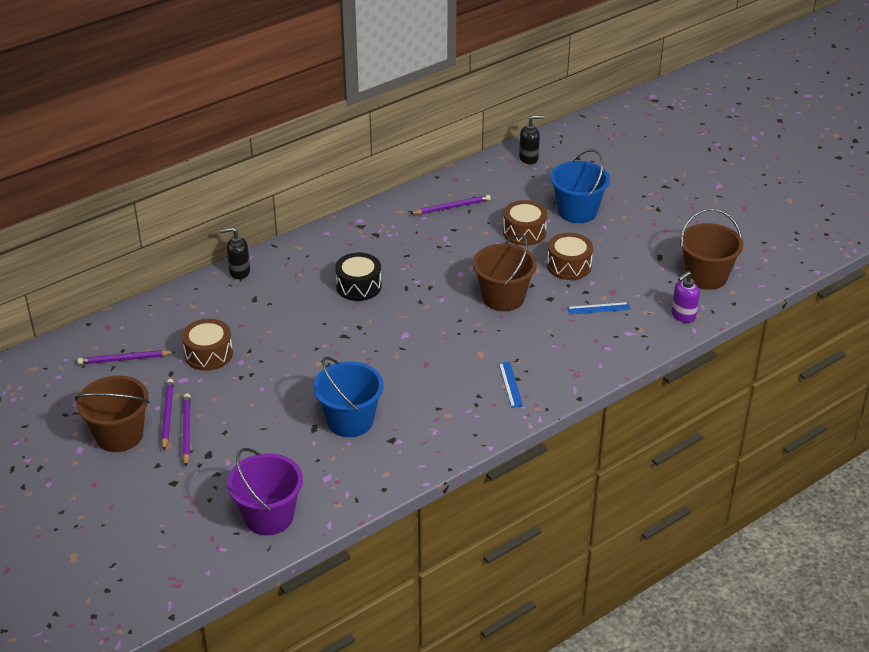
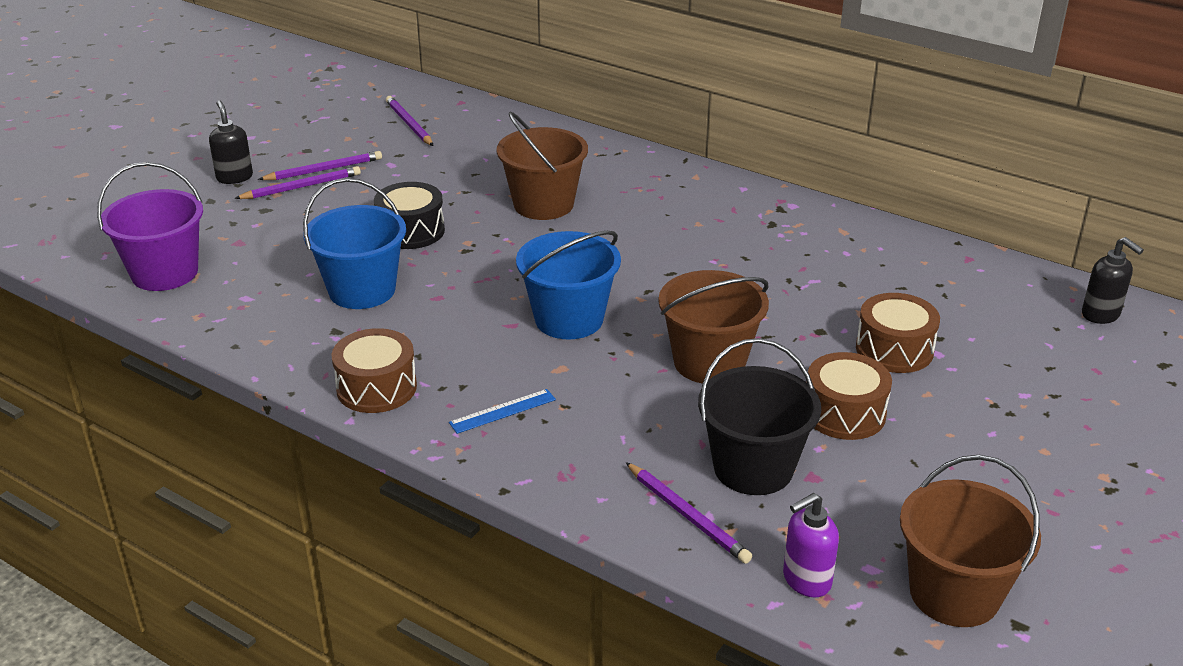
camera: 70 degrees right, 5 degrees down
(119, 435) = (280, 152): brown bucket -> brown bucket (543, 204)
(208, 354) = (444, 168): brown drum -> brown drum (376, 388)
(239, 272) = (613, 150): black soap dispenser -> black soap dispenser (234, 177)
(358, 286) = (645, 236): black drum -> black drum (411, 231)
(452, 207) = (895, 270): purple pencil -> purple pencil (687, 515)
(577, 211) = (1005, 393): blue bucket -> blue bucket (569, 319)
(598, 308) = (753, 468): blue ruler -> black bucket
(683, 316) = (806, 580): purple soap dispenser -> purple soap dispenser turned 60 degrees counterclockwise

